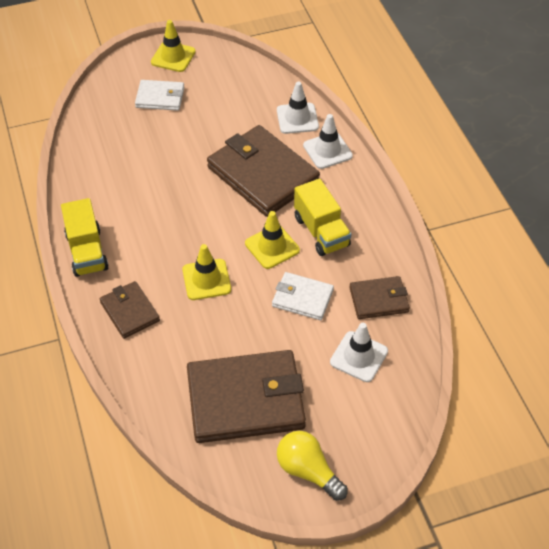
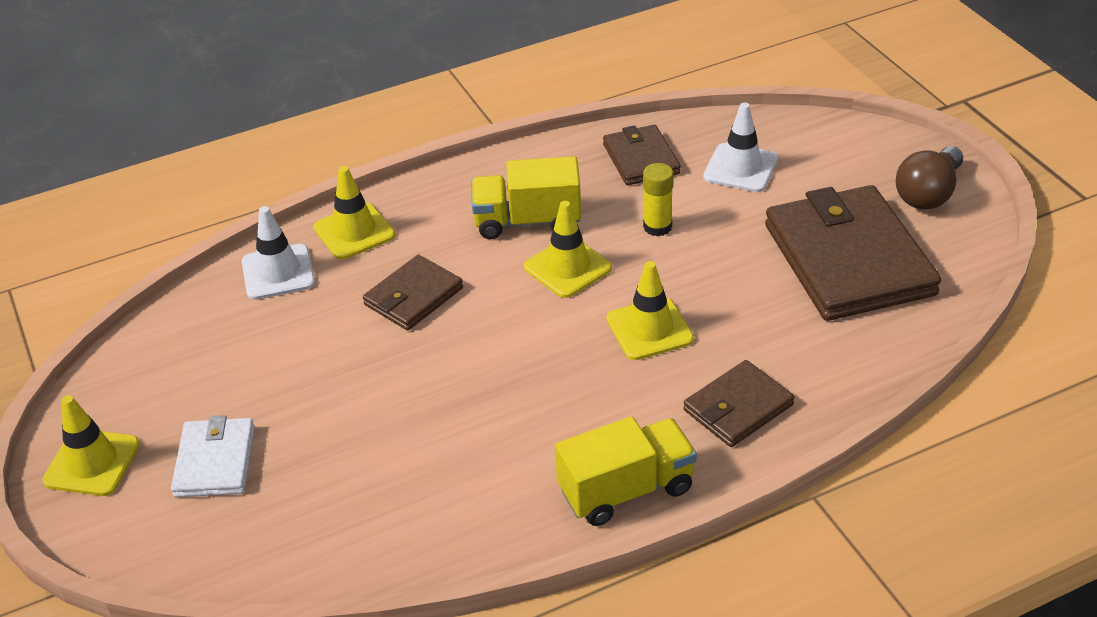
camera: 95 degrees left, 10 degrees down
(262, 174) = (413, 296): brown wallet -> brown wallet, size x0.52
(302, 298) = (657, 227): white wallet -> yellow glue stick
(308, 471) = (928, 194): yellow light bulb -> brown light bulb
(321, 231) = (527, 221): yellow truck -> yellow truck turned 150 degrees counterclockwise
(327, 151) = (354, 232): white traffic cone -> yellow traffic cone

